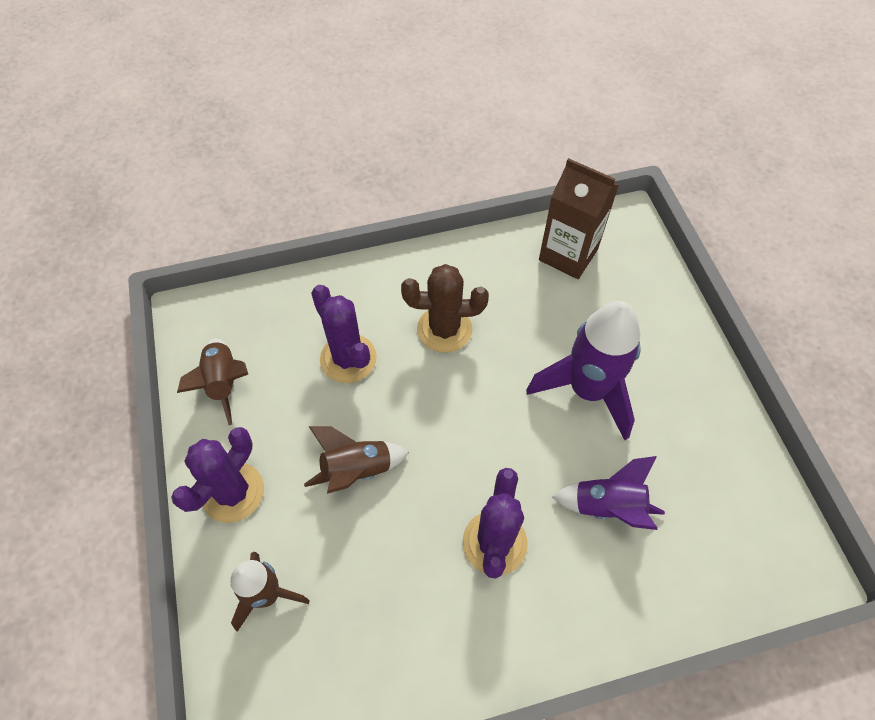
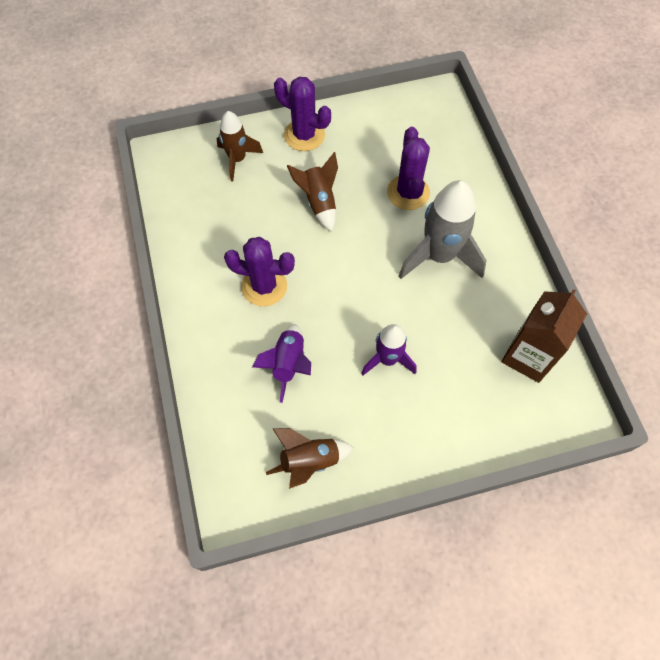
camera: 90 degrees right, 5 degrees up
(224, 383) = (384, 121): brown rocket -> brown rocket (309, 461)
(348, 358) = (408, 192): purple cactus -> purple cactus turned 60 degrees counterclockwise
(444, 329) = (439, 256): brown cactus -> grey rocket
(587, 390) = (387, 359): purple rocket -> purple rocket, size x0.60

